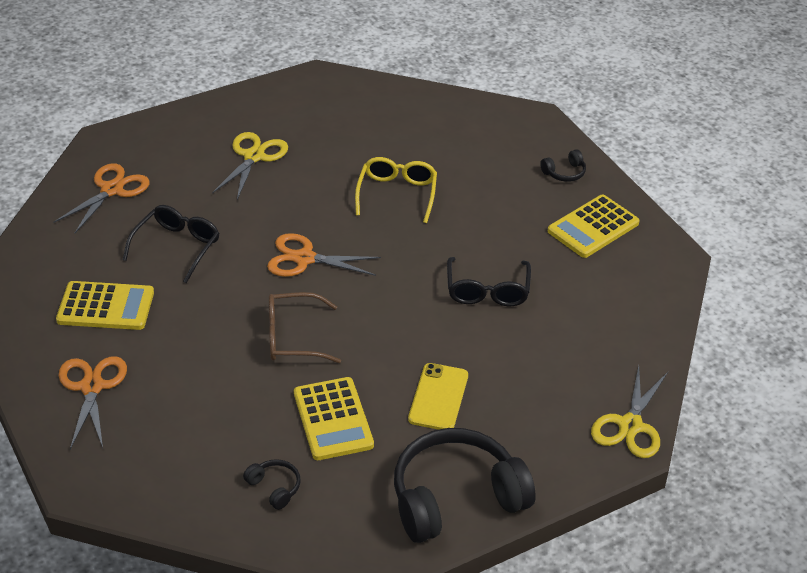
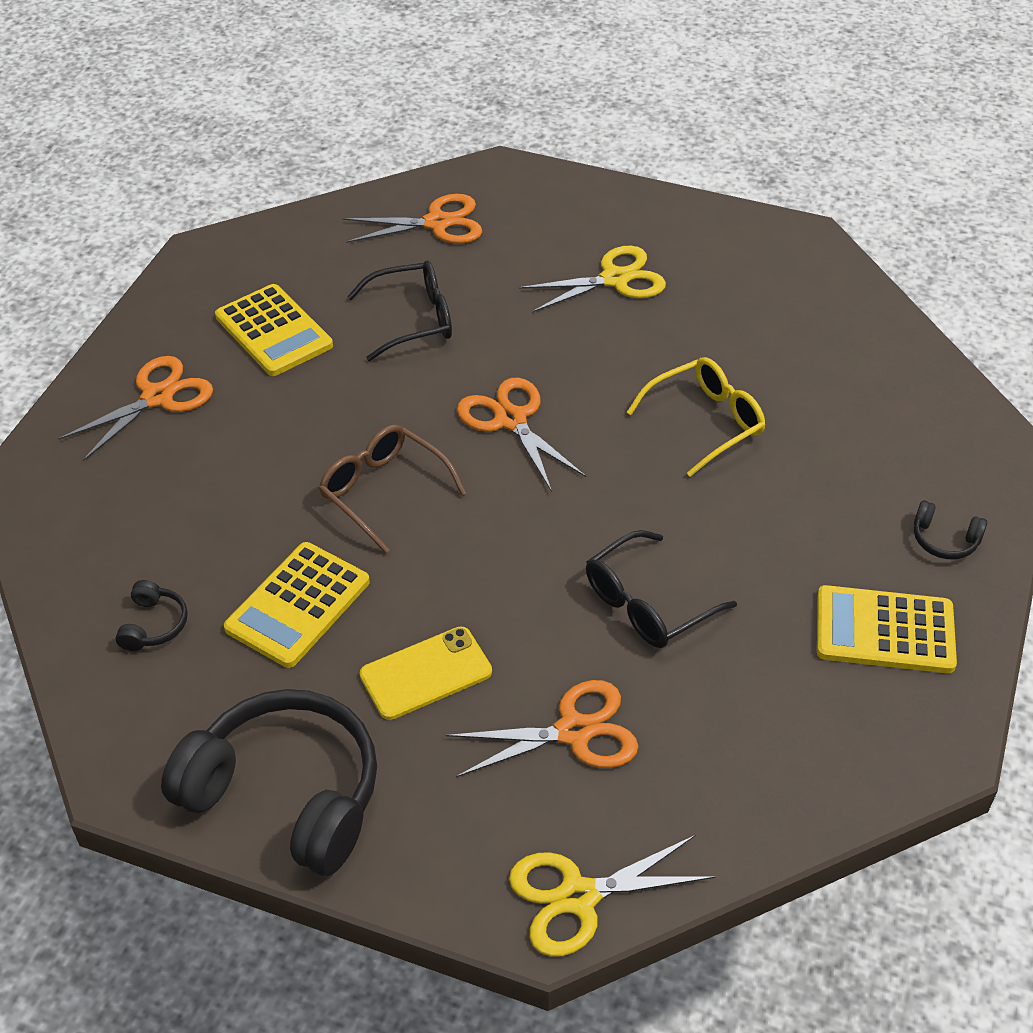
camera: 50 degrees right, 5 degrees up
(535, 366) = (574, 731): none -> orange scissors

